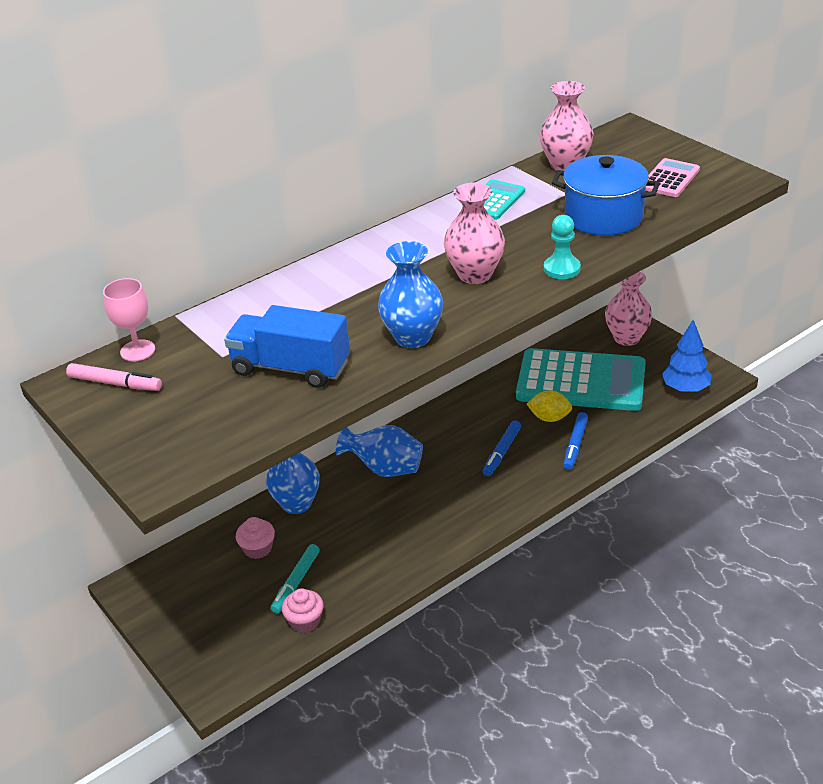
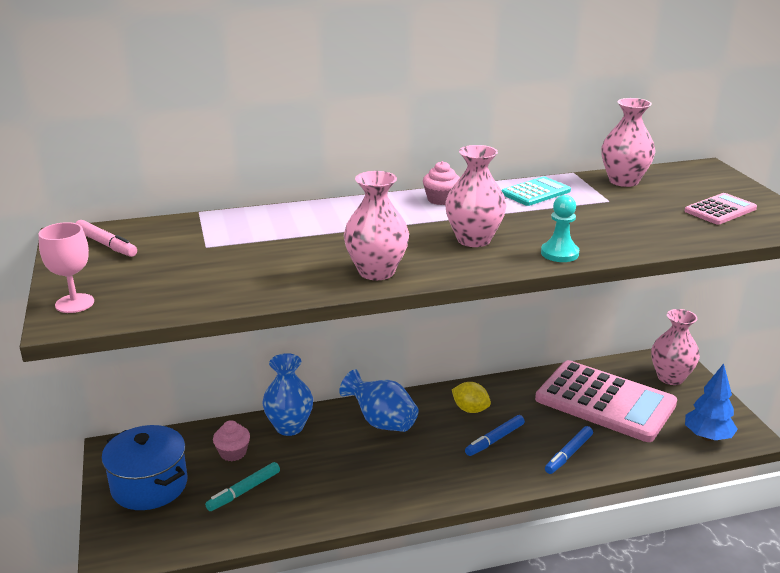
camera: 20 degrees right, 10 degrees down
(137, 350) = (146, 227): pink goblet -> pink goblet (74, 303)
(291, 368) = (252, 268): blue truck -> none
(305, 621) = (228, 526): pink cupcake -> pink cupcake (441, 199)
(412, 337) = (376, 272): blue vase -> pink vase
(549, 418) = (557, 424): yellow lemon -> yellow lemon (470, 409)
(581, 381) = (605, 402): turquoise calculator -> pink calculator
(603, 217) = (631, 224): blue pot -> blue pot (149, 485)

